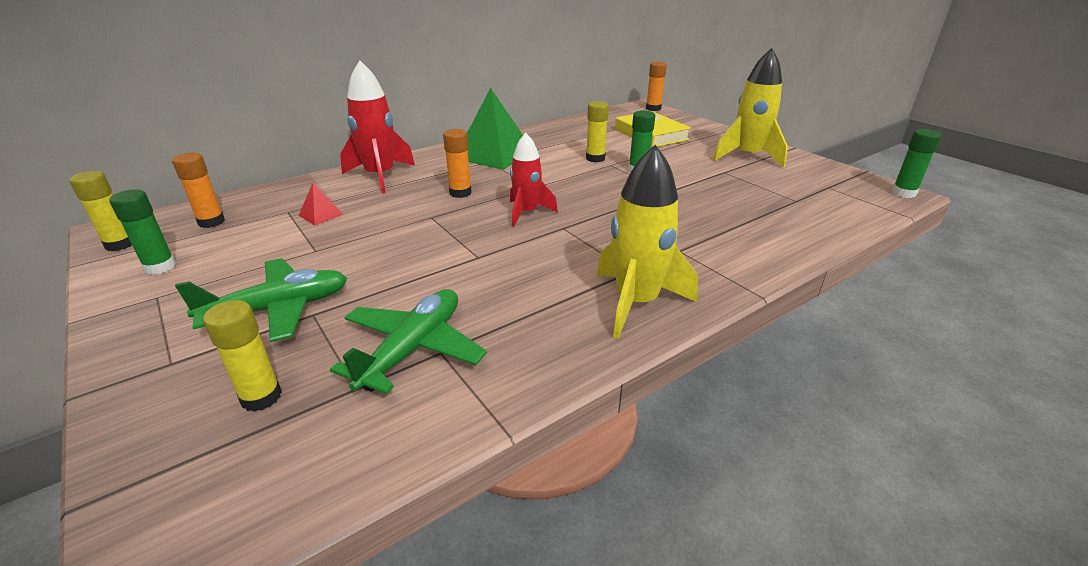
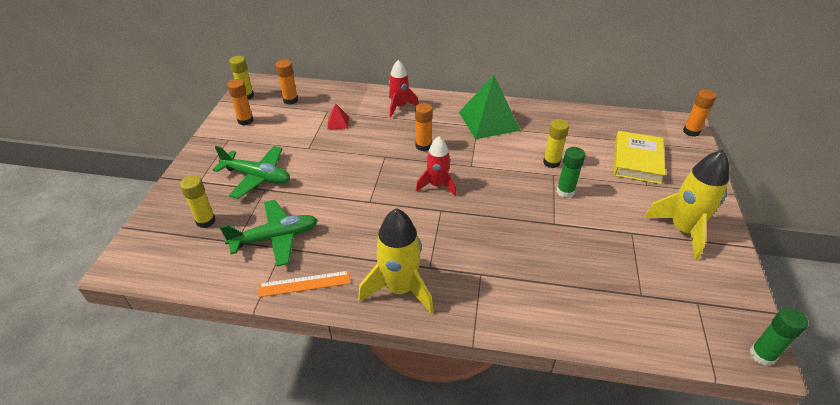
camera: 45 degrees right, 10 degrees up
(160, 267) = (245, 121): green glue stick -> orange glue stick
(380, 176) = (399, 107): red rocket -> red rocket, size x0.65
(530, 365) = (304, 284): none -> orange ruler

